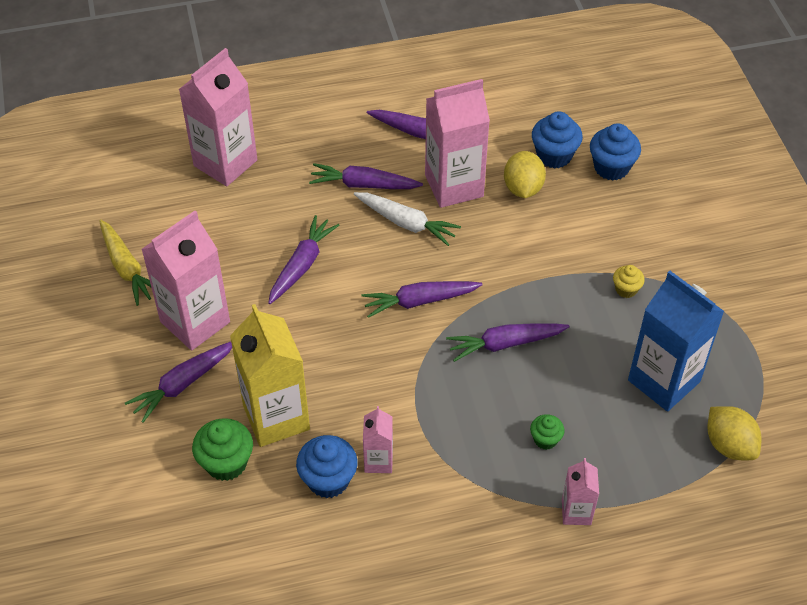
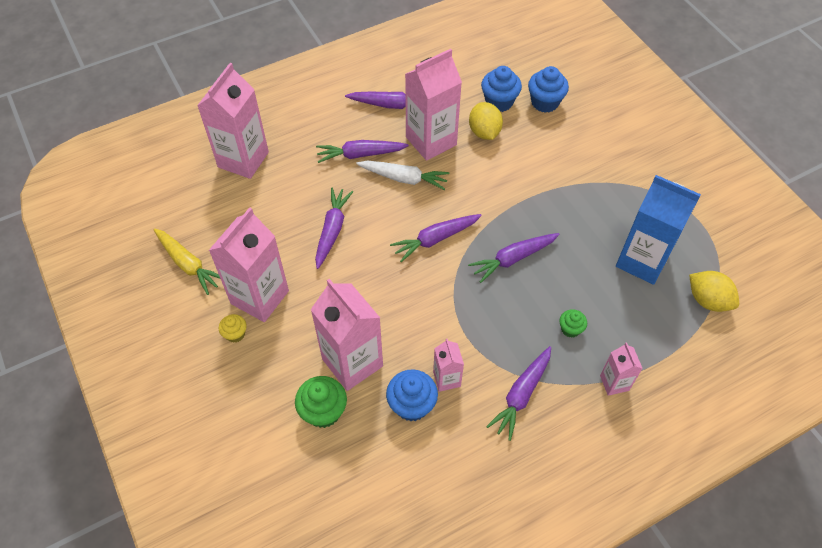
camera: 15 degrees left, 5 degrees up
(183, 384) = (266, 352): purple carrot -> purple carrot (521, 395)
(276, 417) = (352, 362): yellow carton -> pink carton
(626, 289) = (589, 195): yellow cupcake -> yellow cupcake (235, 334)

